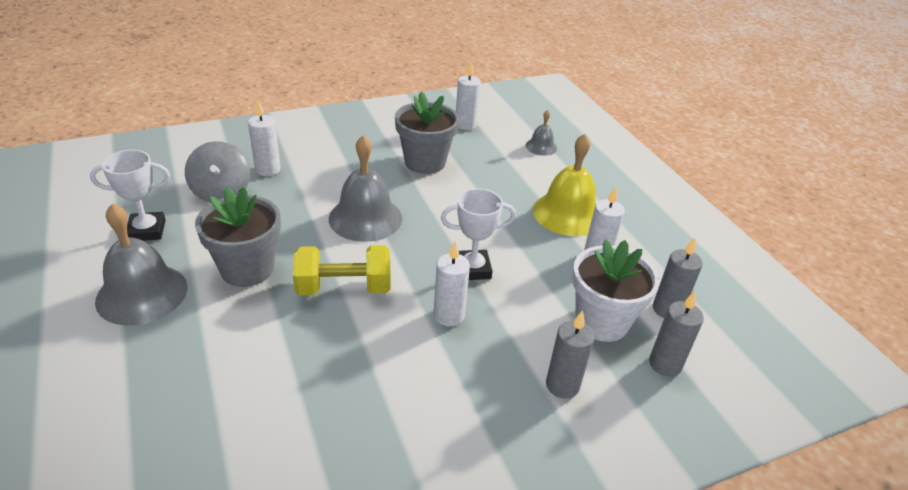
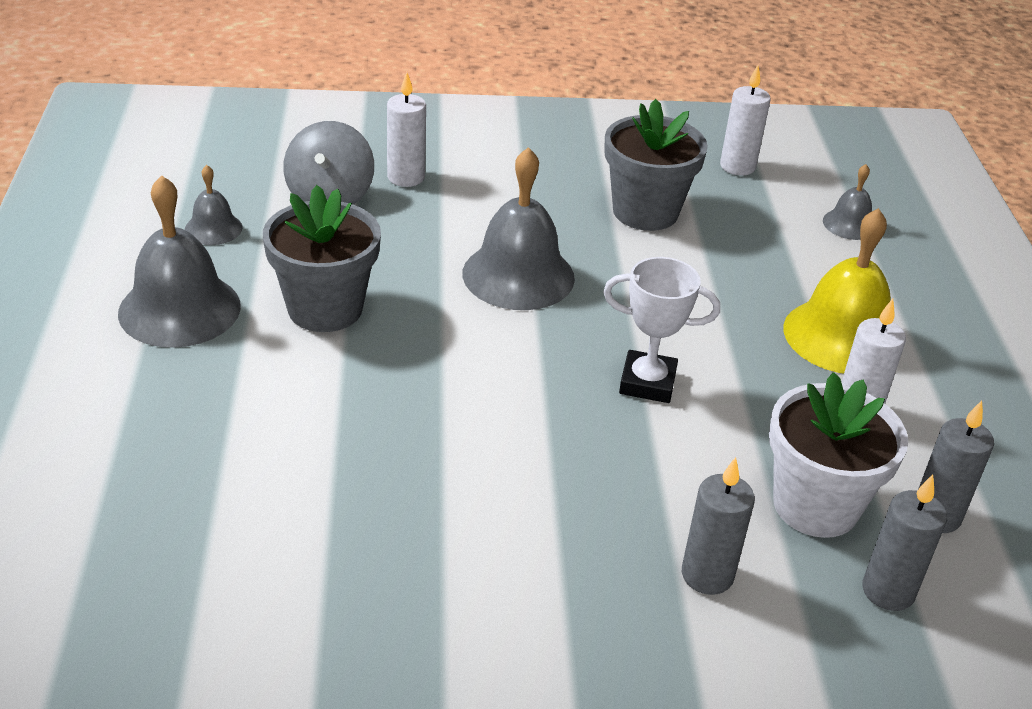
camera: 20 degrees right, 0 degrees up
(146, 230) = (213, 228): white trophy -> grey bell
(344, 288) = (446, 364): yellow dumbbell -> none
(449, 315) = (581, 438): white candle -> none

